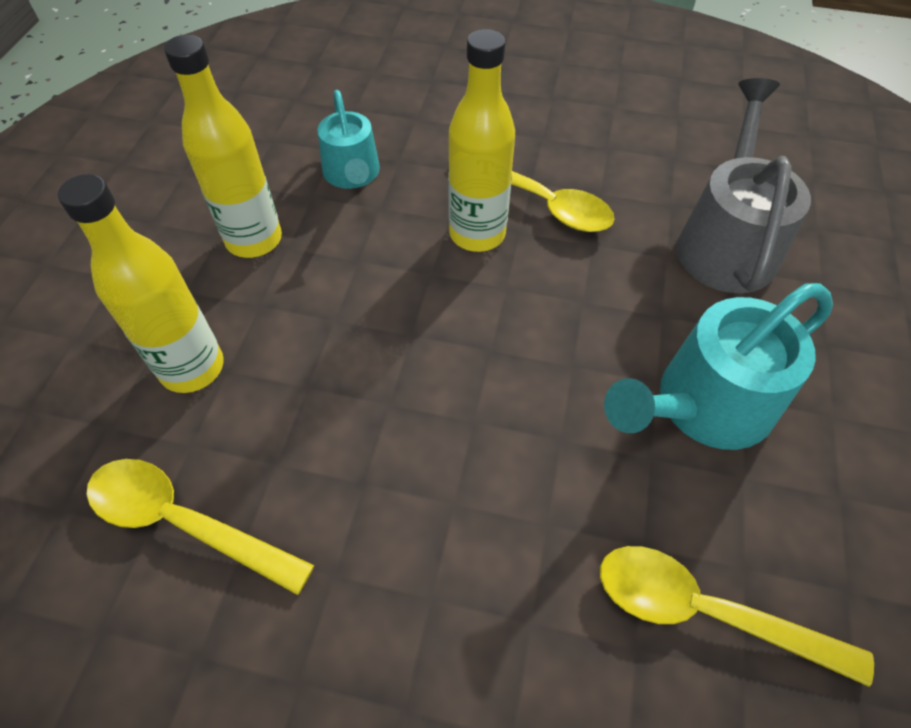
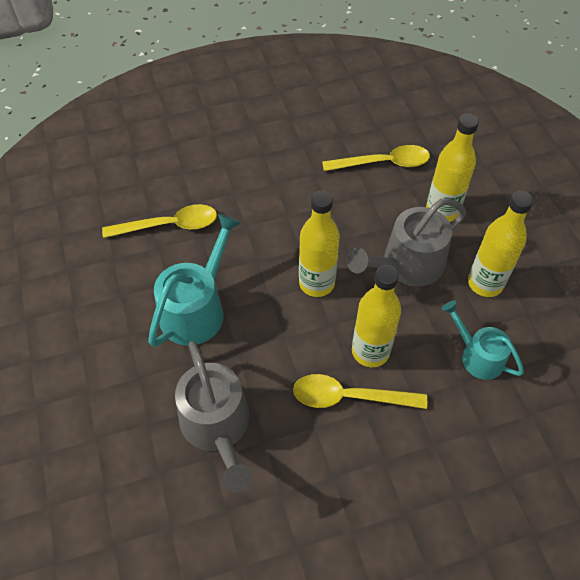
camera: 150 degrees right, 0 degrees up
(330, 313) = (407, 265): none -> grey watering can
(486, 352) = (316, 283): none -> yellow bottle

